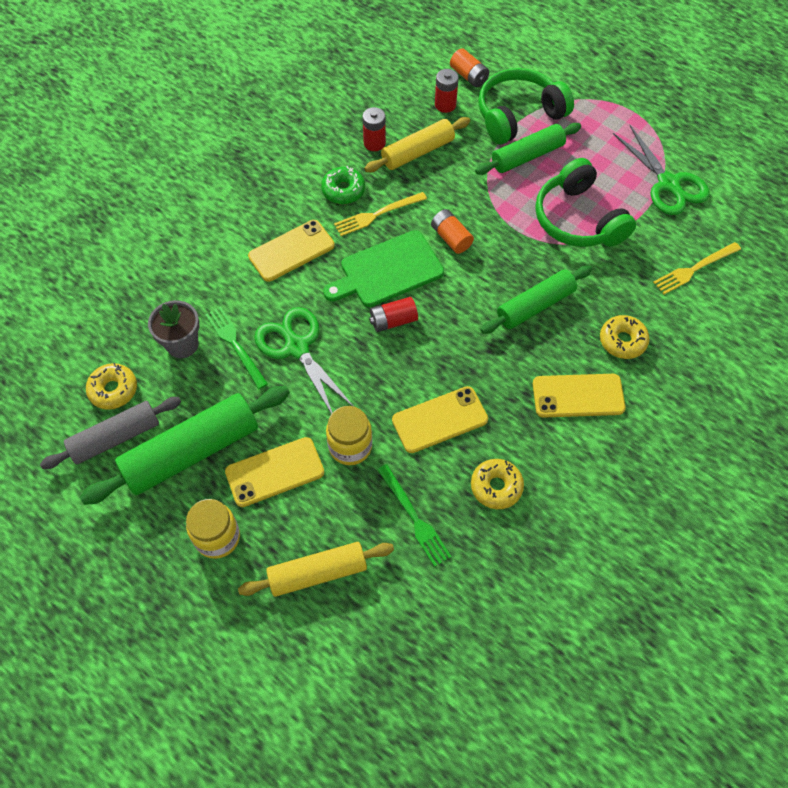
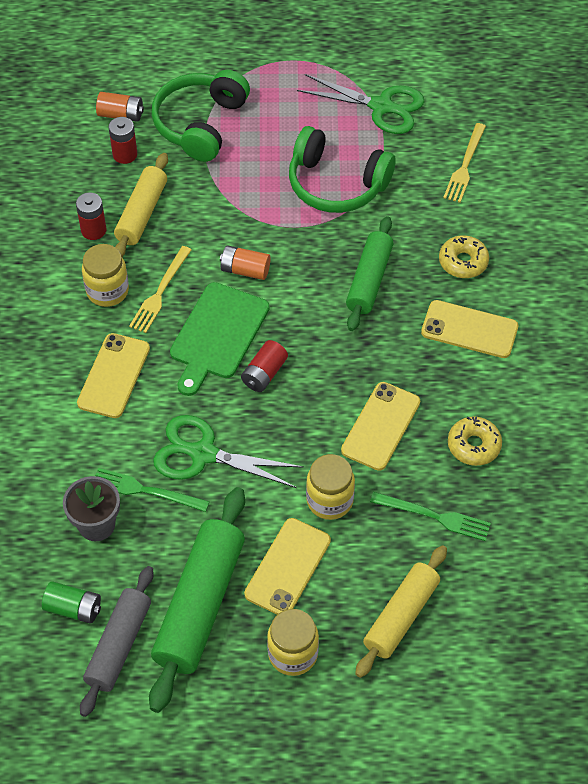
camera: 40 degrees left, 5 degrees down
(113, 390) = (73, 608): yellow donut -> green battery
(343, 190) = (107, 291): green donut -> yellow jar
(527, 156) = (242, 156): green rolling pin -> none
(578, 396) = (469, 329): yellow phone -> yellow phone turned 60 degrees clockwise

